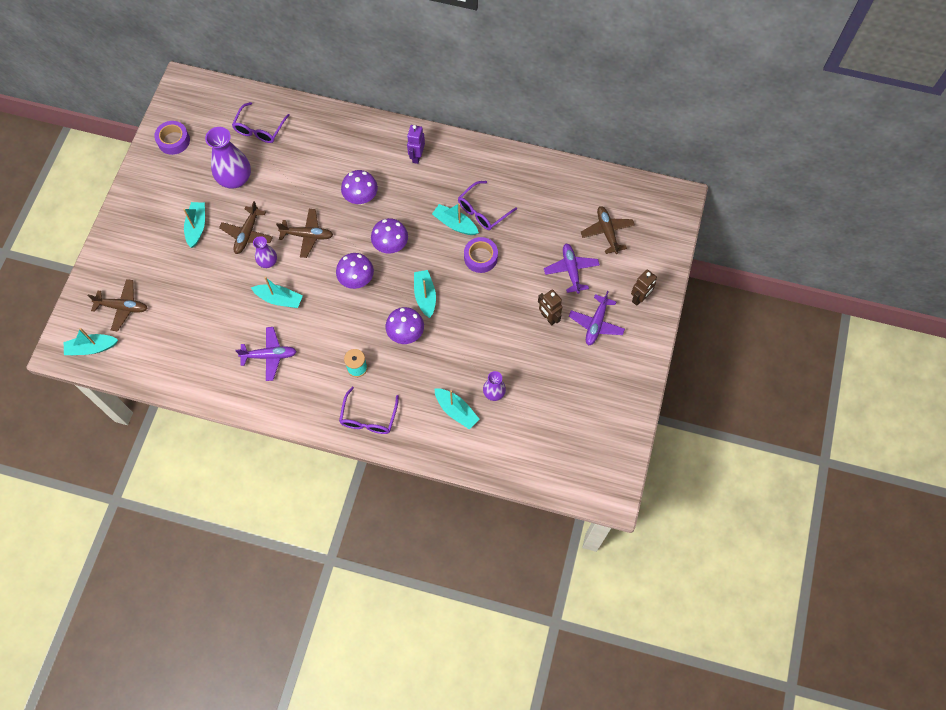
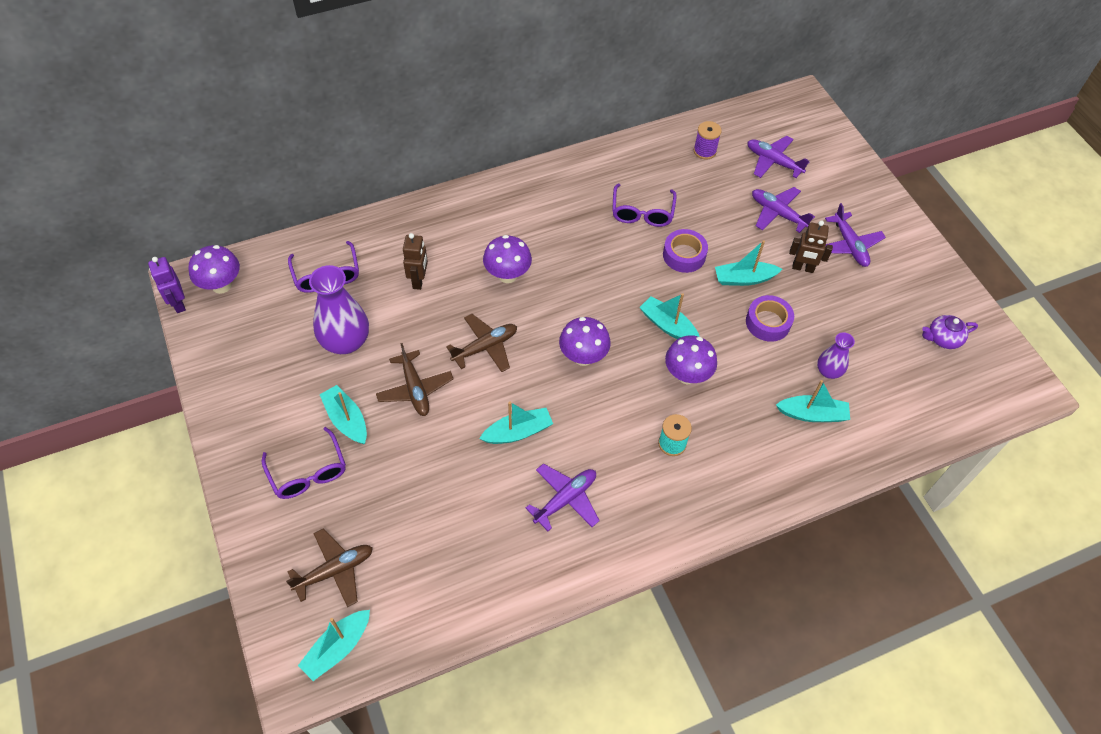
camera: 40 degrees left, 10 degrees down
(173, 140) = (231, 347): purple tape -> purple tape (768, 322)
(268, 262) = (467, 402): purple vase -> none
(368, 418) = (736, 486): purple glasses -> purple glasses (308, 472)
(391, 246) = (585, 301): purple mushroom -> purple mushroom (221, 285)
(417, 156) = (526, 203): purple robot -> purple robot (178, 304)
(455, 224) = (627, 241): turquoise boat -> turquoise boat (744, 279)
(567, 194) = (704, 151): none -> purple spool
(590, 425) = (943, 338): none -> purple teapot
(607, 232) = (773, 161): brown plane -> purple plane
(639, 298) = (861, 199): brown robot -> brown robot (419, 280)

